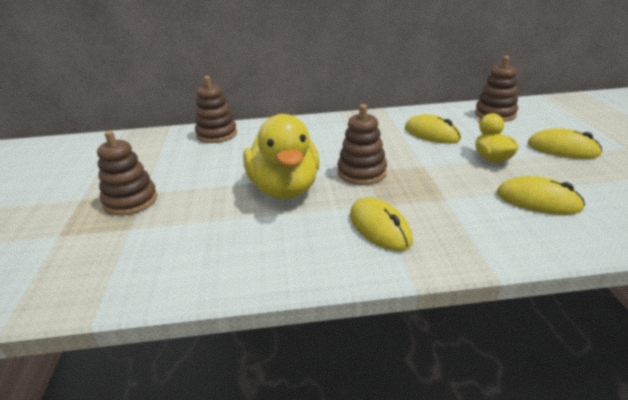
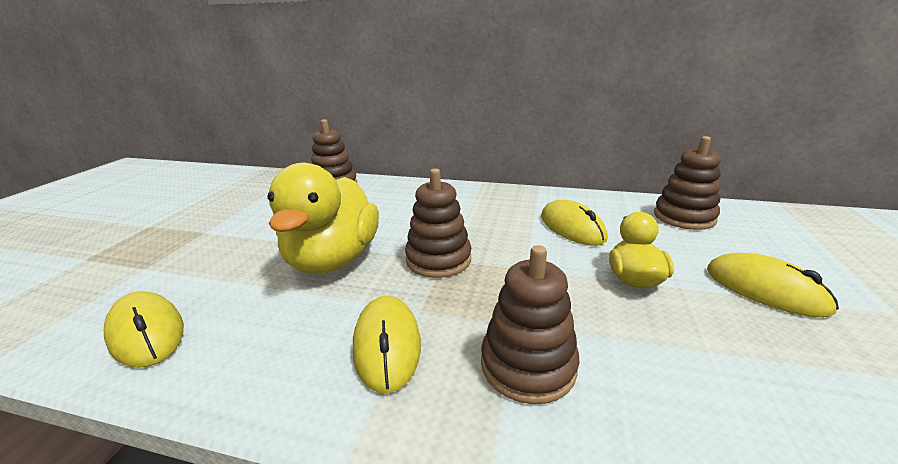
camera: 20 degrees right, 5 degrees down
(131, 201) = (182, 238): brown stacking toy -> brown stacking toy (528, 365)
(538, 201) = (664, 370): yellow mouse -> yellow mouse (146, 333)

